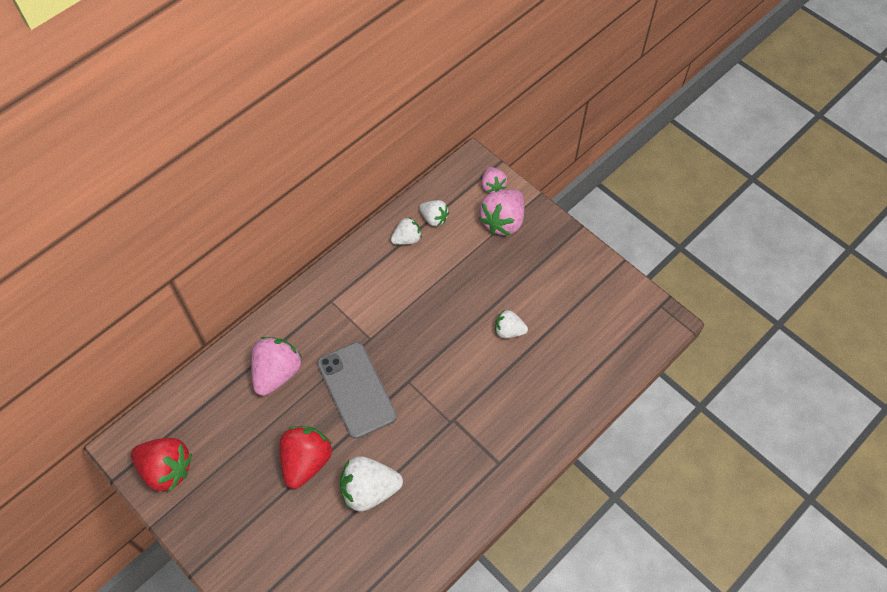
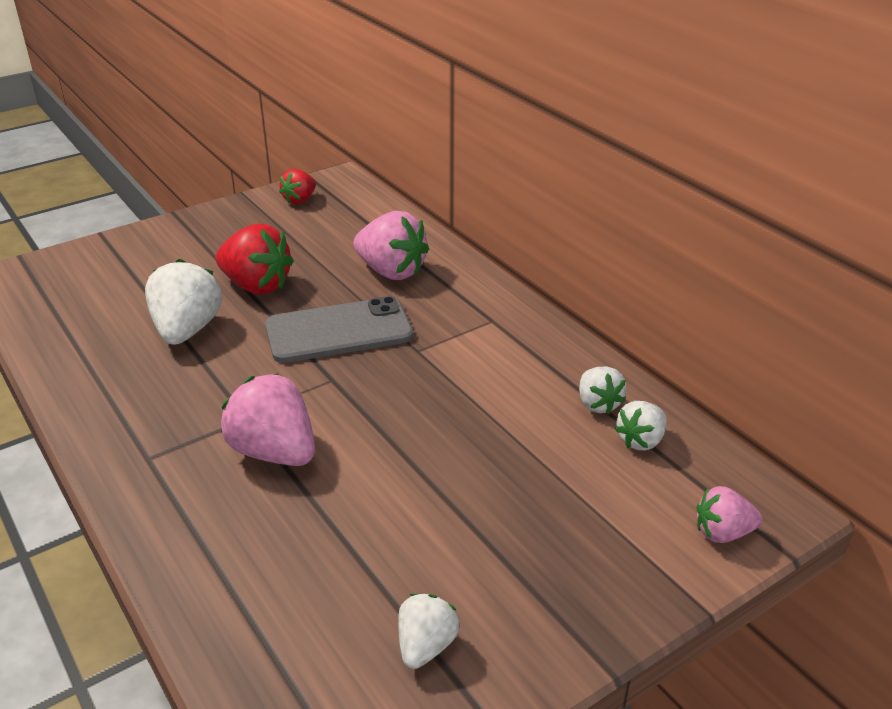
camera: 100 degrees right, 25 degrees down
(166, 469) = (300, 200): red strawberry -> red strawberry, size x0.58
(503, 221) = (631, 535): pink strawberry -> pink strawberry (274, 452)
(509, 331) = (382, 506): white strawberry -> white strawberry (426, 646)

